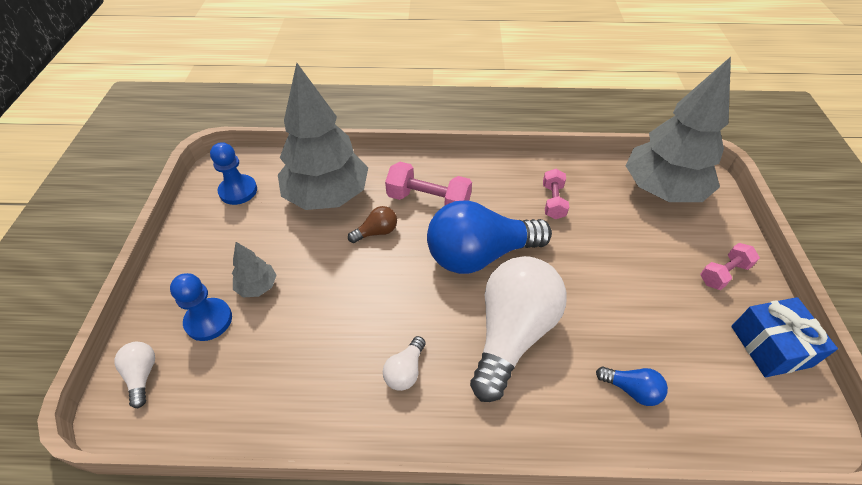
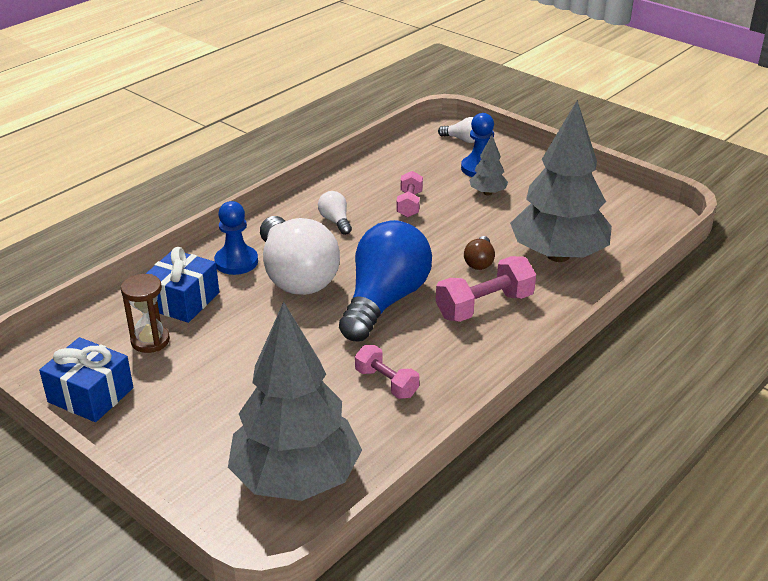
camera: 130 degrees right, 15 degrees down
(238, 191) = (618, 215): blue pawn -> blue pawn (236, 262)
(631, 389) = (182, 301): blue light bulb -> blue gift
(690, 364) = (150, 341): none -> brown hourglass
(723, 273) = (166, 430): pink dumbbell -> pink dumbbell (409, 204)

